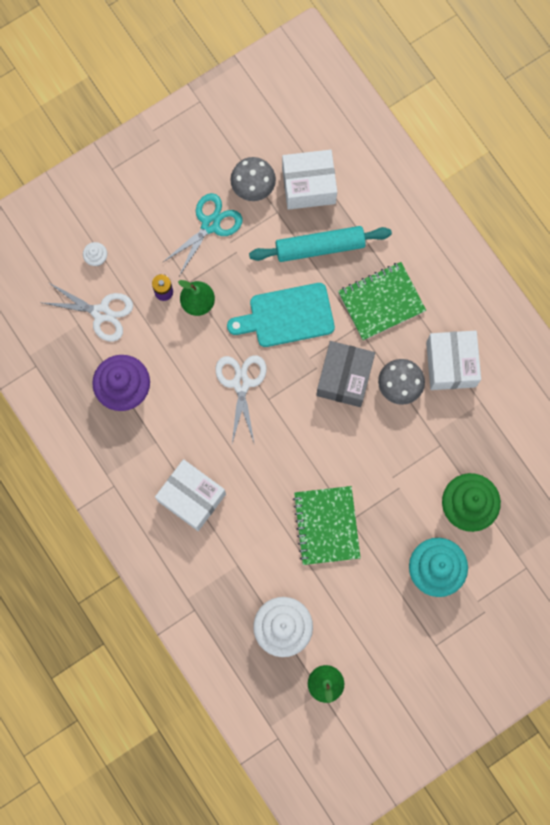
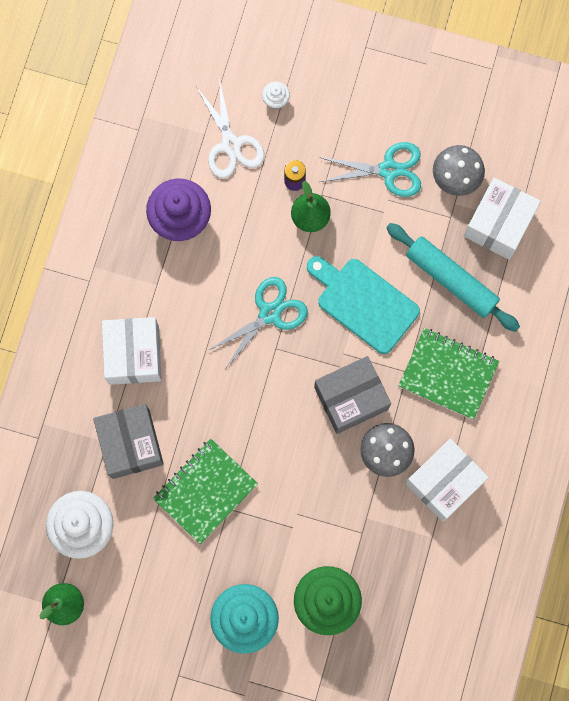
camera: 50 degrees right, 0 degrees up
(241, 383) = (270, 313): white scissors -> turquoise scissors
(252, 550) = (131, 444): none -> grey box
(308, 185) = (498, 224): white box -> white box turned 75 degrees clockwise

